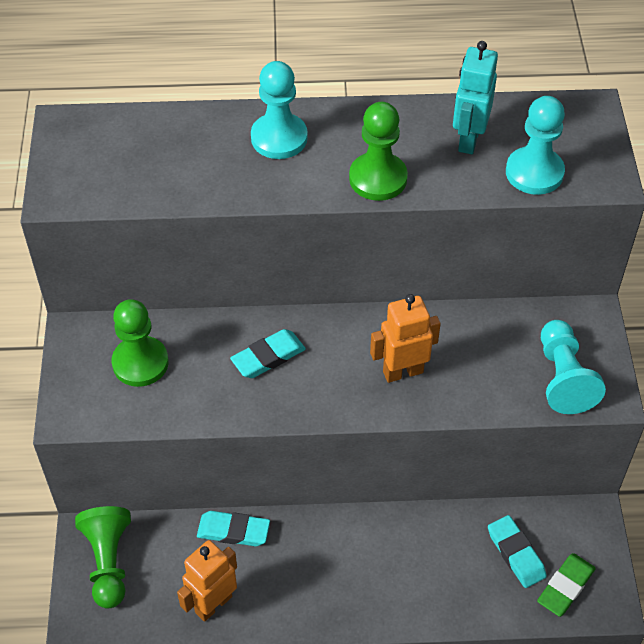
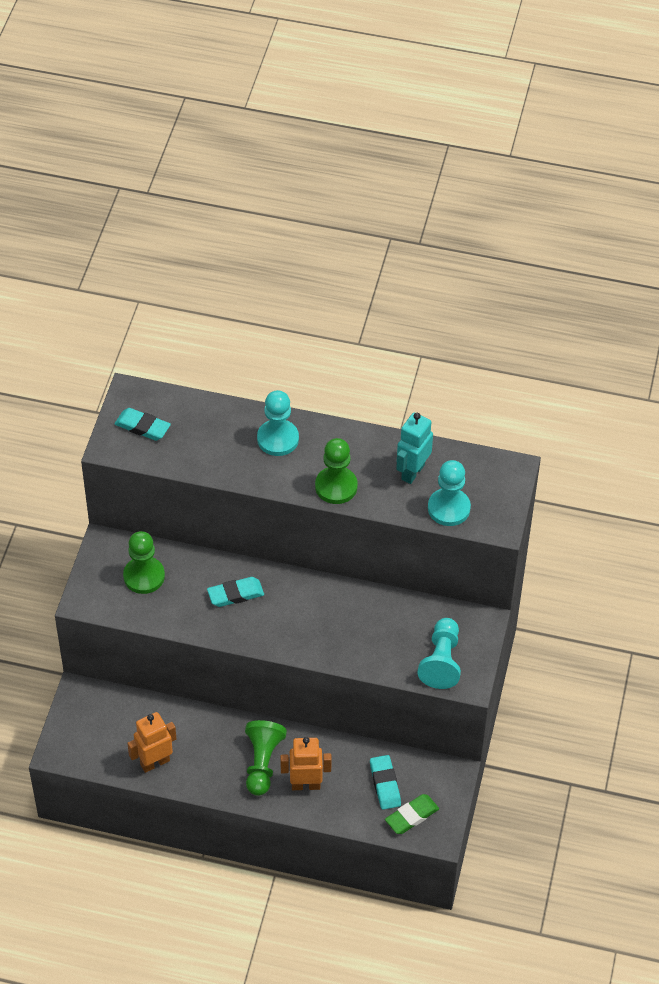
camera: 15 degrees right, 0 degrees up
(108, 562) = (89, 715): green pawn -> green pawn (262, 763)
(233, 531) = (185, 716): turquoise eraser -> turquoise eraser (142, 427)
(402, 371) = (327, 628): orange robot -> orange robot (305, 785)

